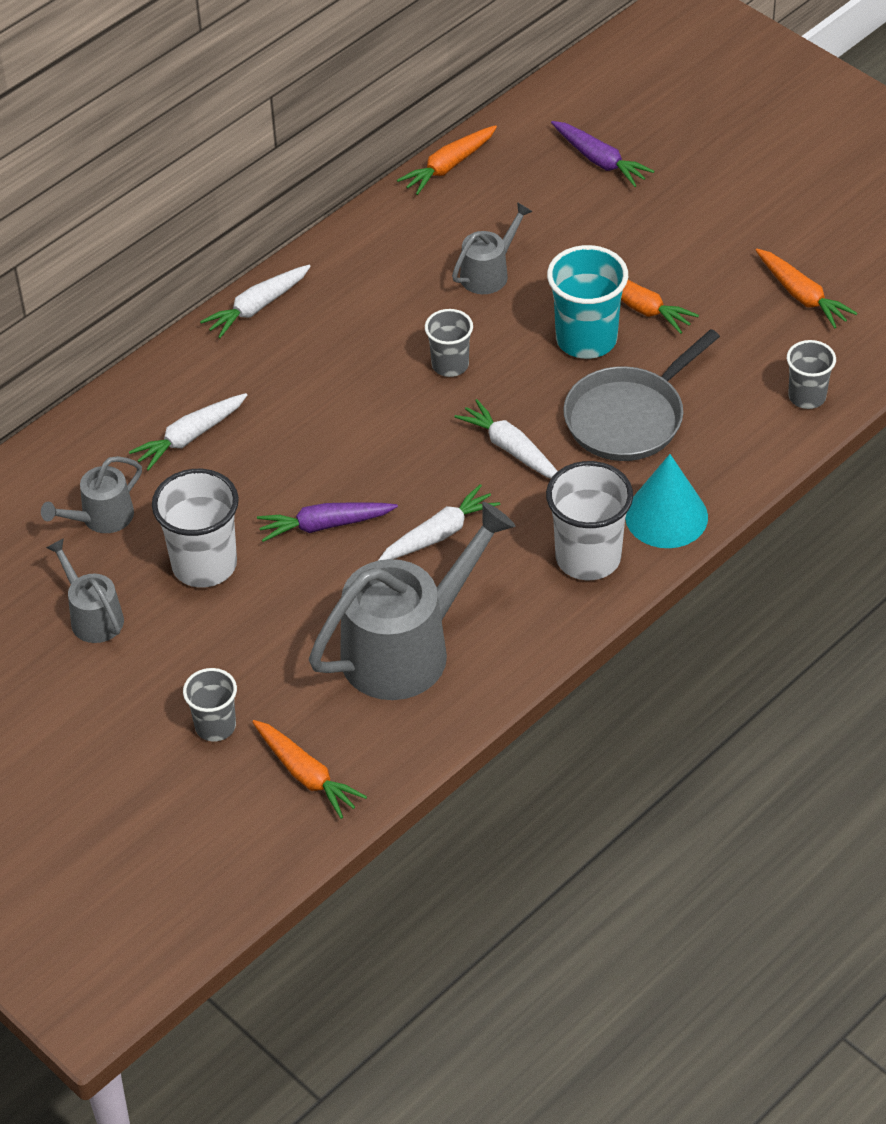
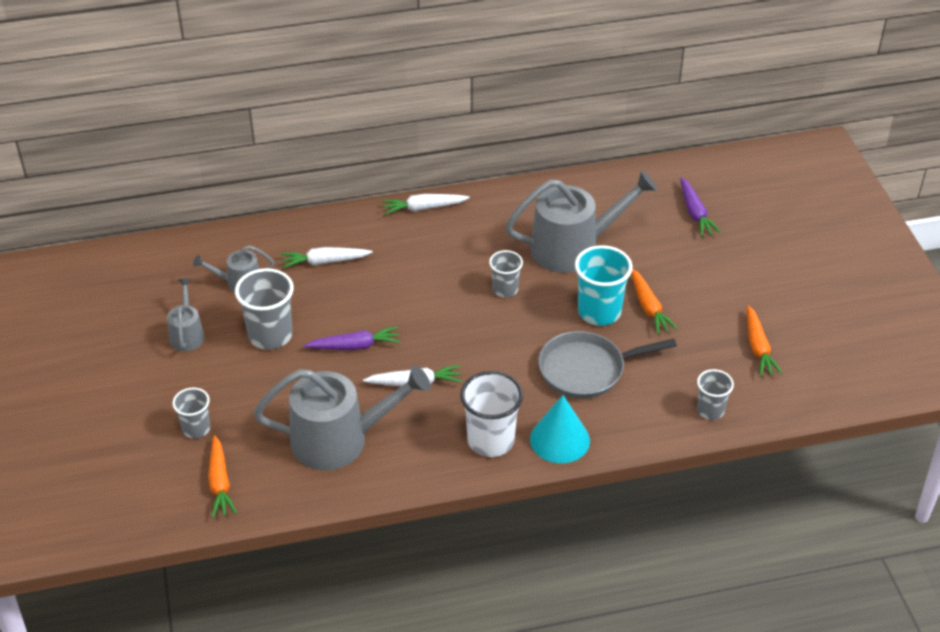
camera: 30 degrees right, 5 degrees down
(204, 565) = (270, 335): white cup -> grey cup
(324, 525) = (355, 346): purple carrot -> purple carrot turned 150 degrees clockwise
(448, 166) = (600, 178): orange carrot -> none
(489, 273) = (573, 248): grey watering can -> grey watering can, size x1.99
(511, 449) = (499, 354): white carrot -> none

